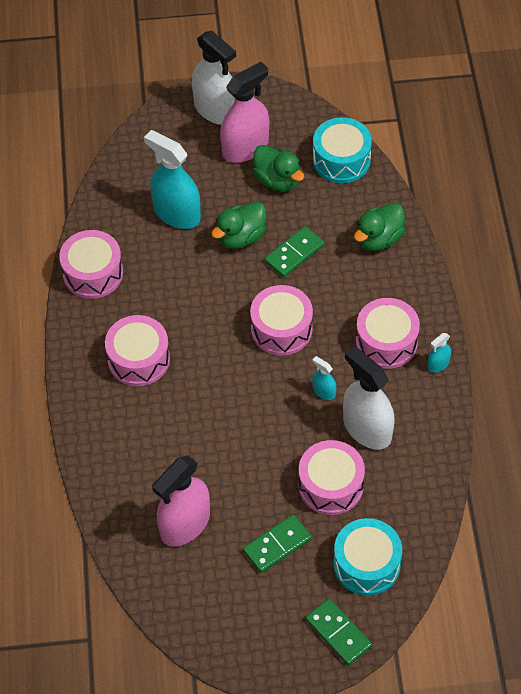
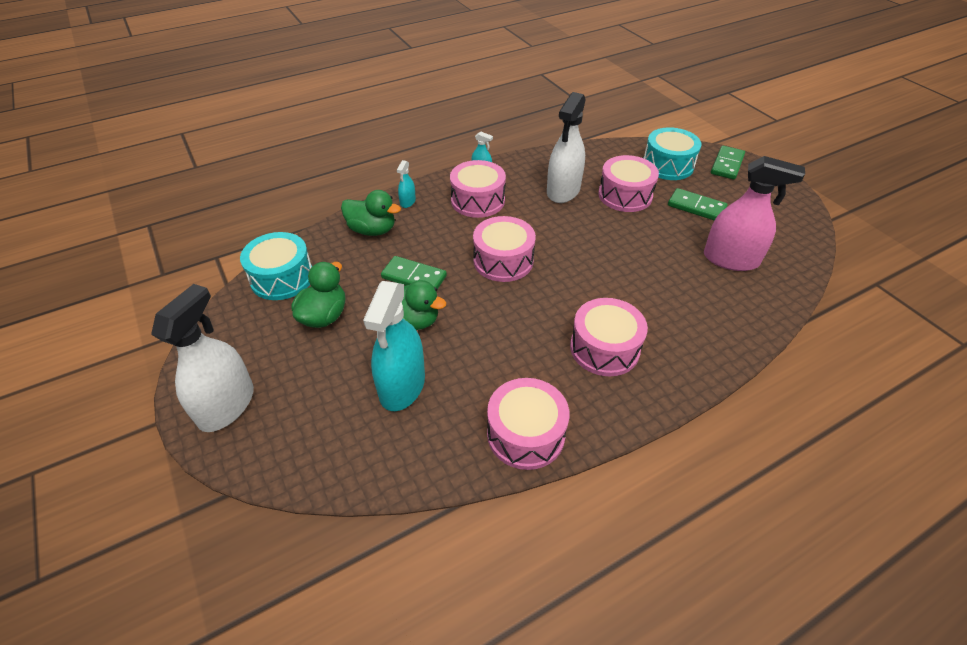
camera: 115 degrees left, 10 degrees down
(245, 147) = (283, 357): pink spray bottle -> none
(324, 391) = (547, 220): turquoise spray bottle -> turquoise spray bottle (407, 202)

